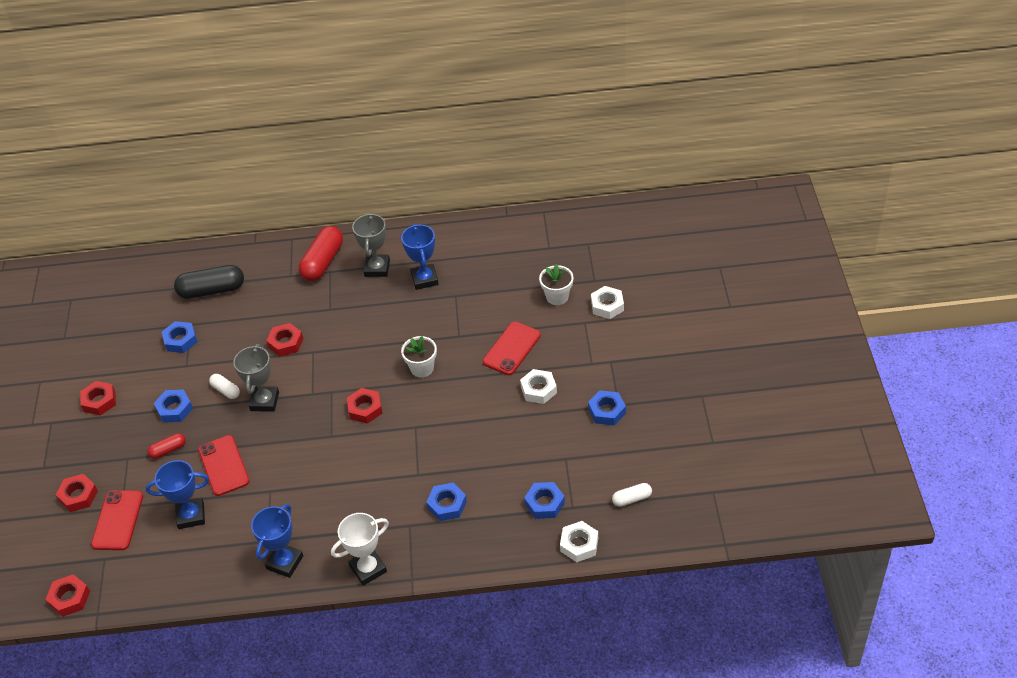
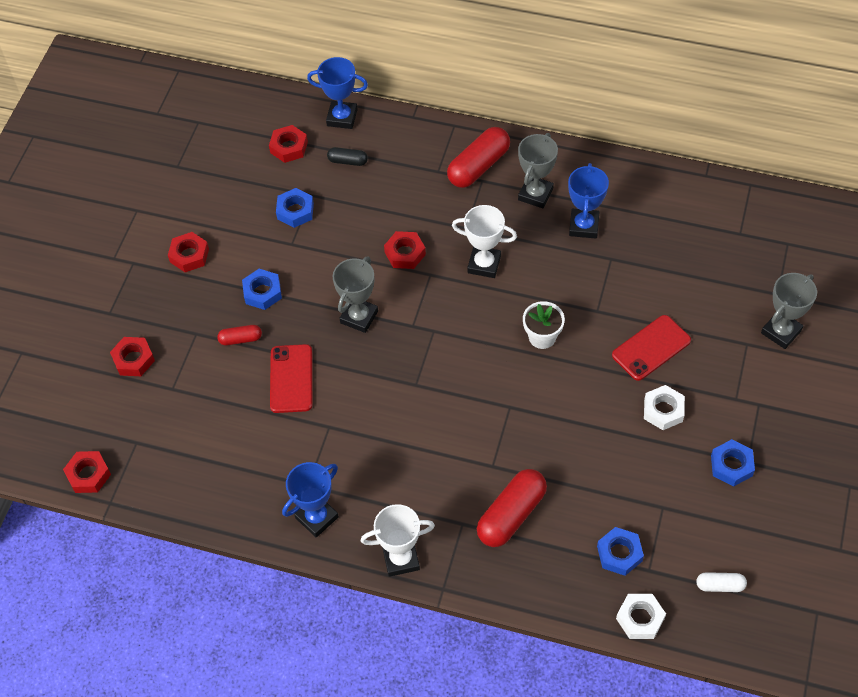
camera: 20 degrees right, 10 degrees up
(118, 520) = (164, 403): red phone -> none
(191, 516) = (239, 425): blue trophy -> blue trophy (342, 117)
(212, 290) = (348, 161): black capsule -> black capsule, size x0.52
(226, 390) = (322, 289): white capsule -> none
(354, 331) = (484, 264): none -> white trophy
(365, 409) = (463, 365): red nut -> red nut (289, 147)
(447, 505) = (511, 515): blue nut -> red capsule
(557, 297) = (727, 300): white flower pot -> none
(607, 306) = (781, 332): white nut -> grey trophy

